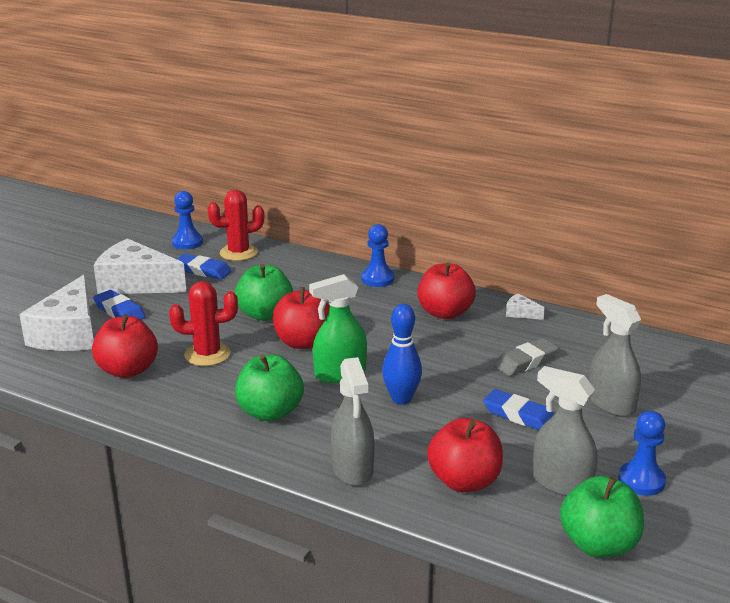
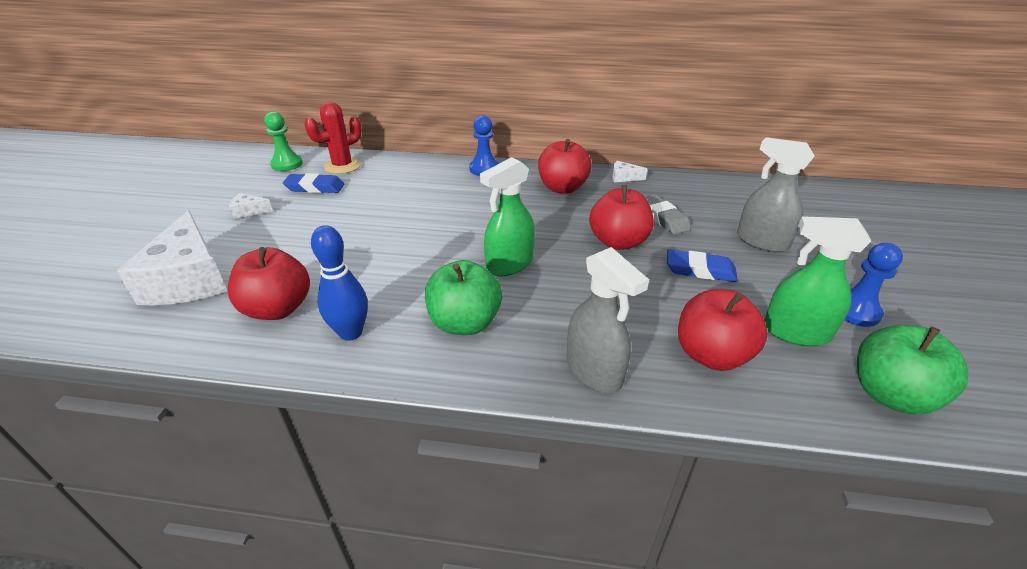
camera: 20 degrees left, 10 degrees up
(119, 311) = (242, 243): blue eraser -> none
(136, 283) = (249, 211): white cheese -> white cheese, size x0.41
(187, 242) = (287, 164): blue pawn -> green pawn
(207, 354) = (361, 271): red cactus -> none
(265, 314) = (400, 219): green apple -> none
(303, 342) = (453, 239): red apple -> red apple (618, 242)
(401, 399) = (585, 277): blue bowling pin -> blue bowling pin (351, 332)
(526, 361) = (662, 218): grey eraser -> grey eraser turned 60 degrees counterclockwise
(561, 483) = (795, 332): grey spray bottle -> green spray bottle

